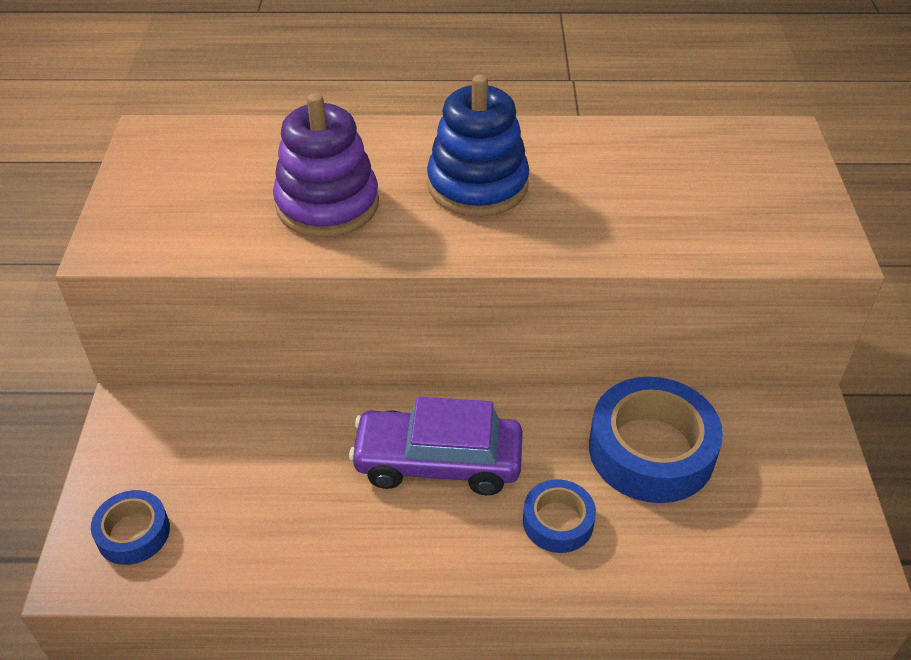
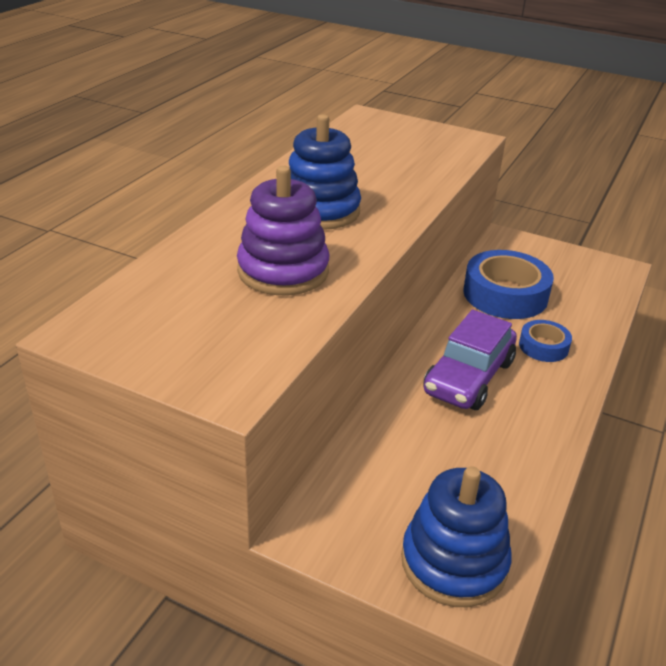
camera: 65 degrees left, 10 degrees down
(133, 533) = (454, 562): blue tape -> blue stacking toy

